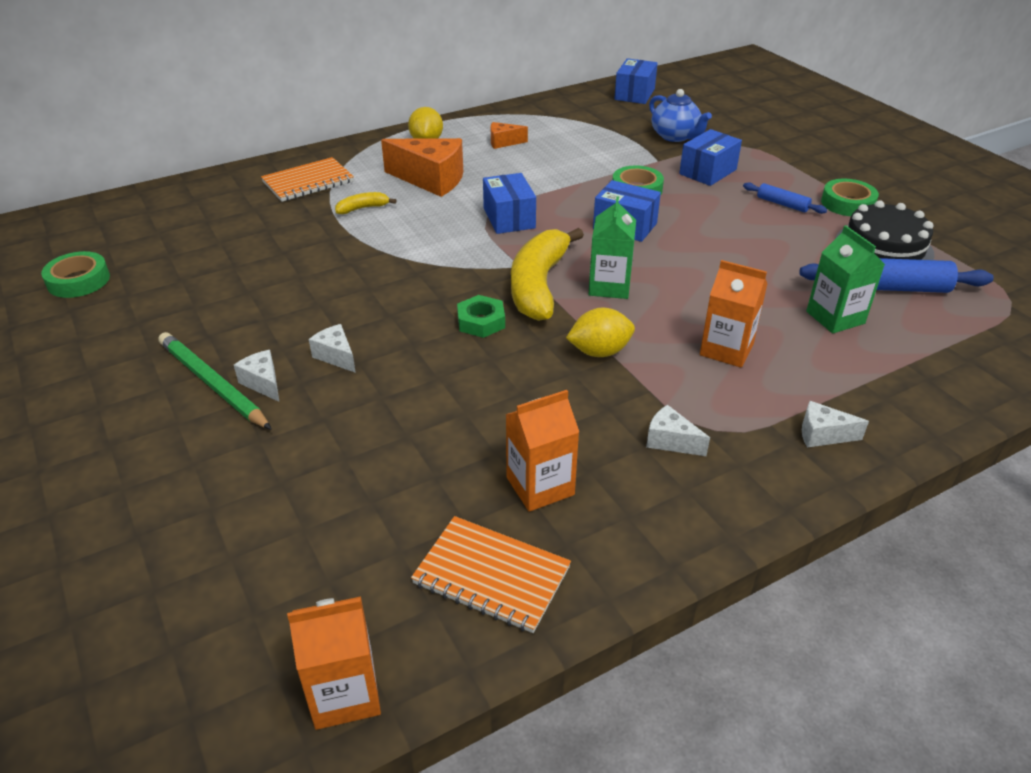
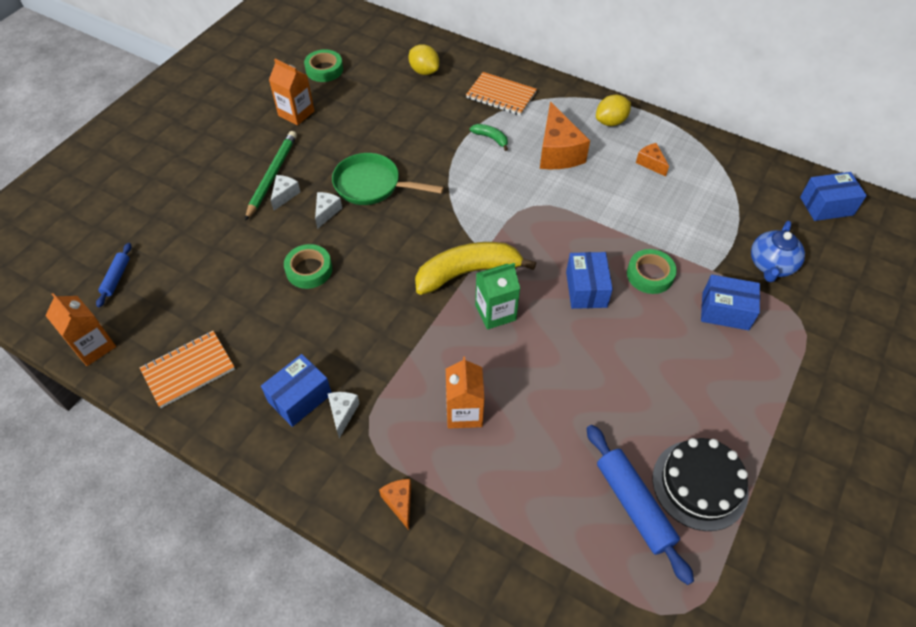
camera: 60 degrees right, 15 degrees up
(333, 307) = (372, 185): none -> green pan
(363, 208) = (491, 138): yellow banana -> green banana
(481, 321) = (405, 262): green nut -> none
(491, 576) = (188, 370): orange notebook -> orange notebook turned 60 degrees clockwise
(509, 218) = (541, 218): blue box -> blue box (300, 398)
(540, 486) = (267, 361): orange carton -> orange carton (296, 113)
(599, 352) = (413, 338): yellow lemon -> yellow lemon (424, 71)
(782, 204) = (714, 384): blue rolling pin -> blue rolling pin (116, 278)
(822, 435) = (399, 503): white cheese -> orange cheese
(835, 317) = (556, 473): green carton -> none
(847, 203) = (761, 435): green tape -> green tape (309, 270)

